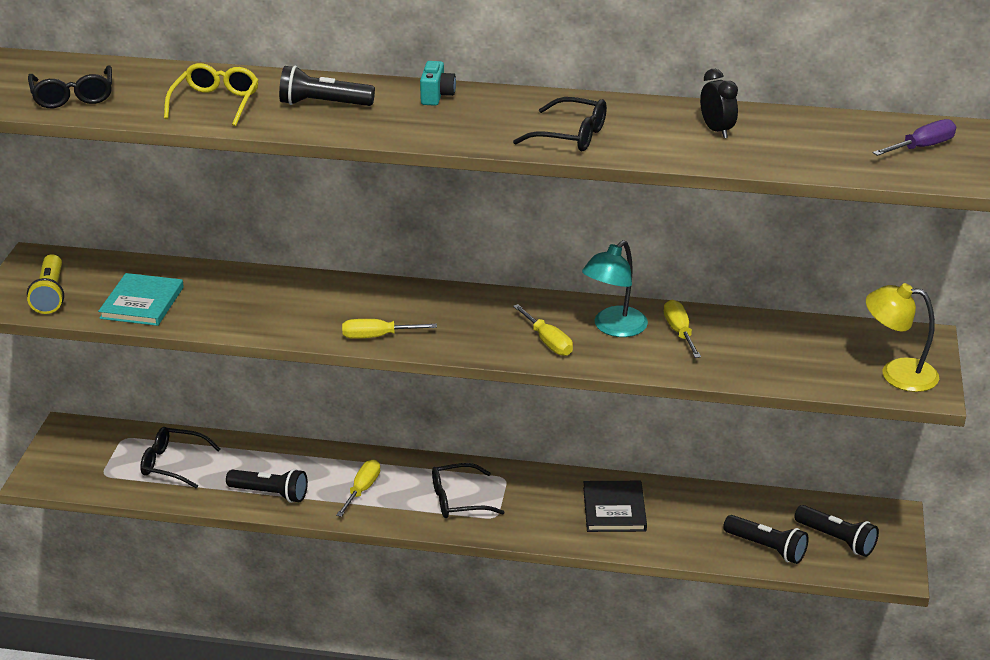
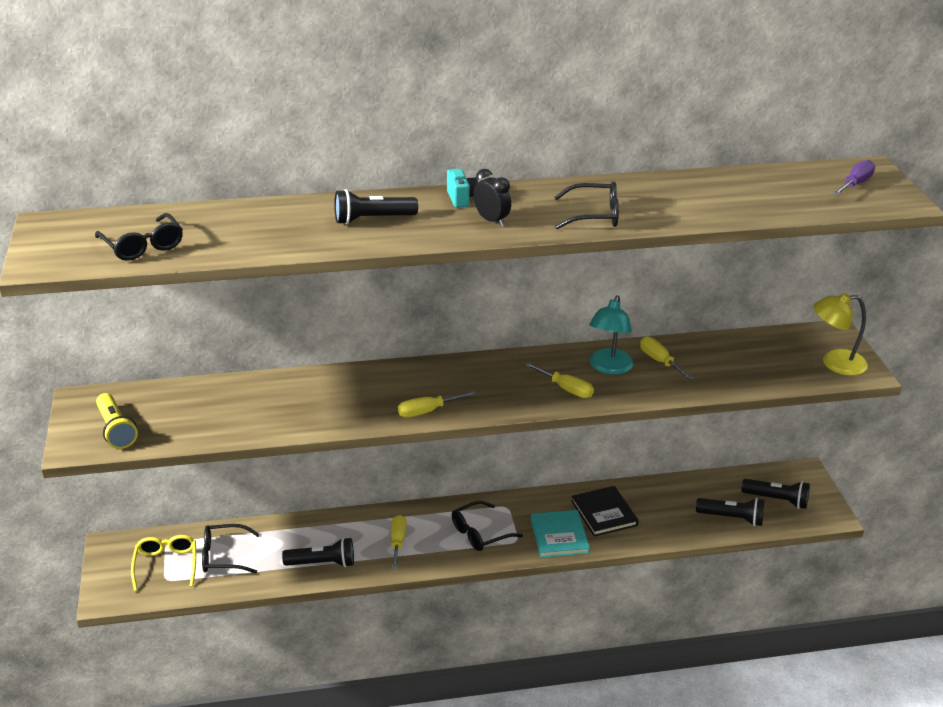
camera: 20 degrees left, 0 degrees up
(142, 303) = (205, 421): turquoise book -> turquoise book (559, 536)
(215, 103) = (278, 233): yellow glasses -> yellow glasses (166, 565)
(716, 130) = (700, 194): black clock -> black clock (491, 220)

